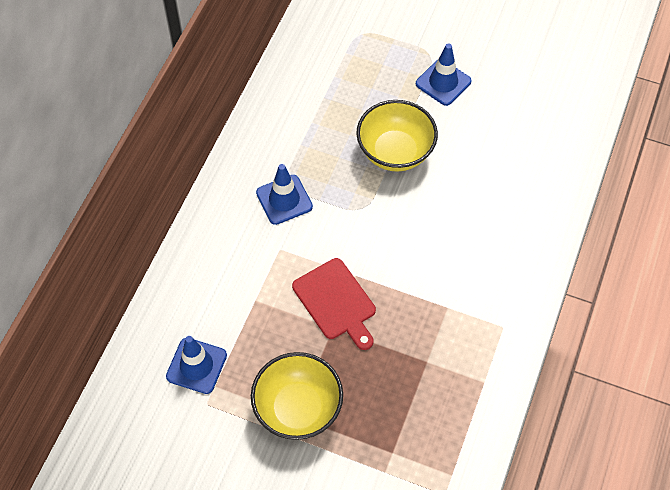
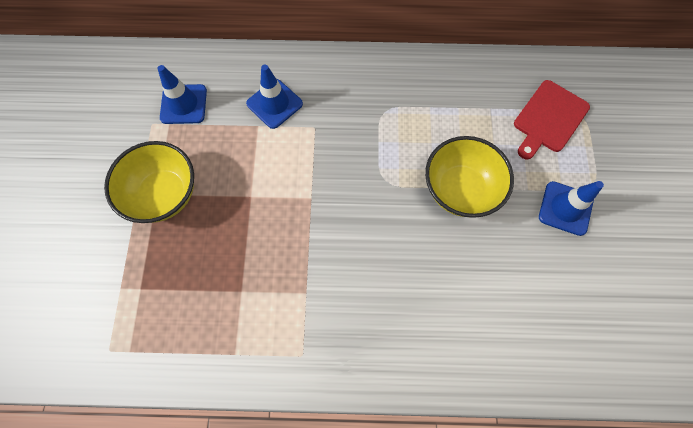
camera: 70 degrees right, 10 degrees up
(284, 200) = (366, 113): blue traffic cone -> blue traffic cone (274, 104)
(336, 302) = (278, 191): red cutting board -> red cutting board (549, 119)

